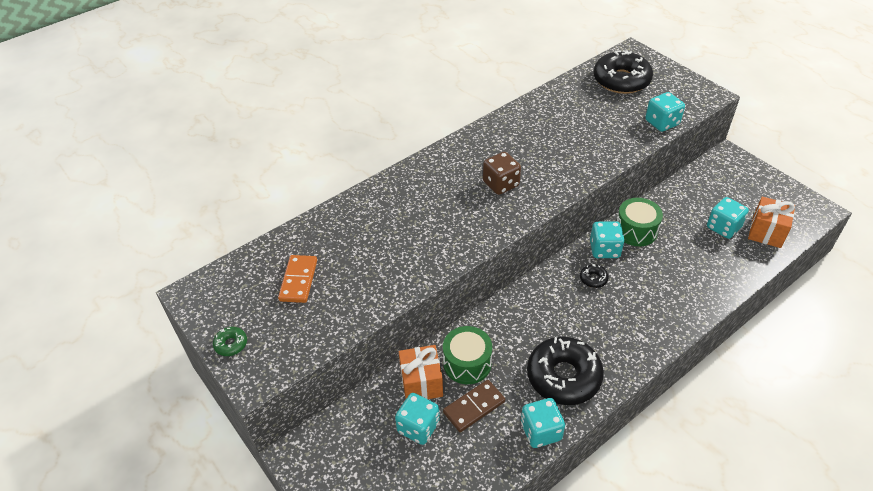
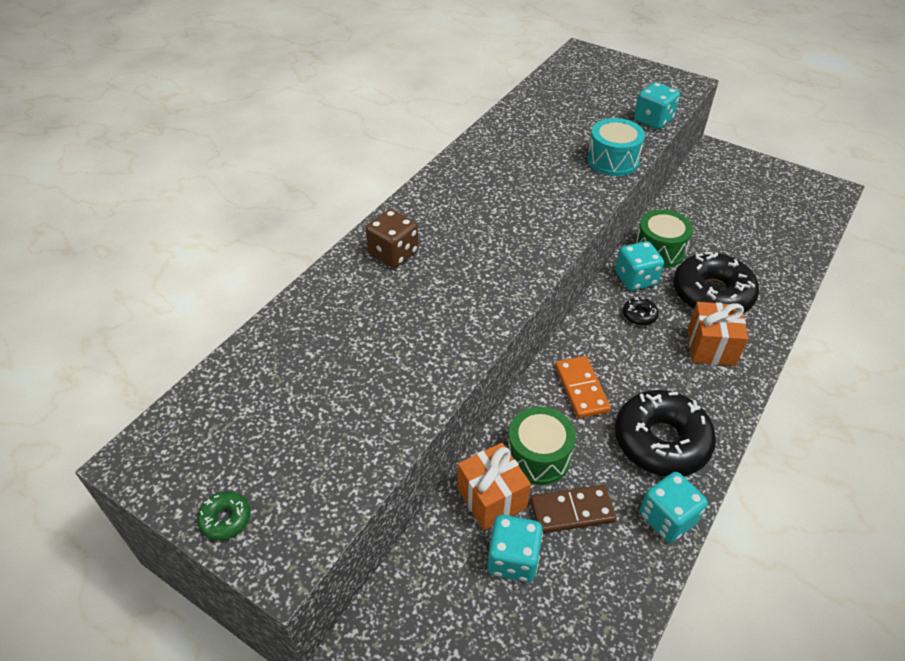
camera: 20 degrees left, 0 degrees up
(299, 280) = (291, 402): orange domino -> orange domino (581, 389)
(474, 407) = (572, 511): brown domino -> brown domino turned 45 degrees clockwise
(501, 184) = (505, 221): brown dice -> brown dice (393, 253)
(610, 151) = (612, 160): none -> turquoise drum
(621, 80) = (585, 83): black donut -> black donut (712, 294)
(723, 227) = (749, 227): turquoise dice -> none
(766, 232) = (794, 223): orange gift -> orange gift (711, 347)

